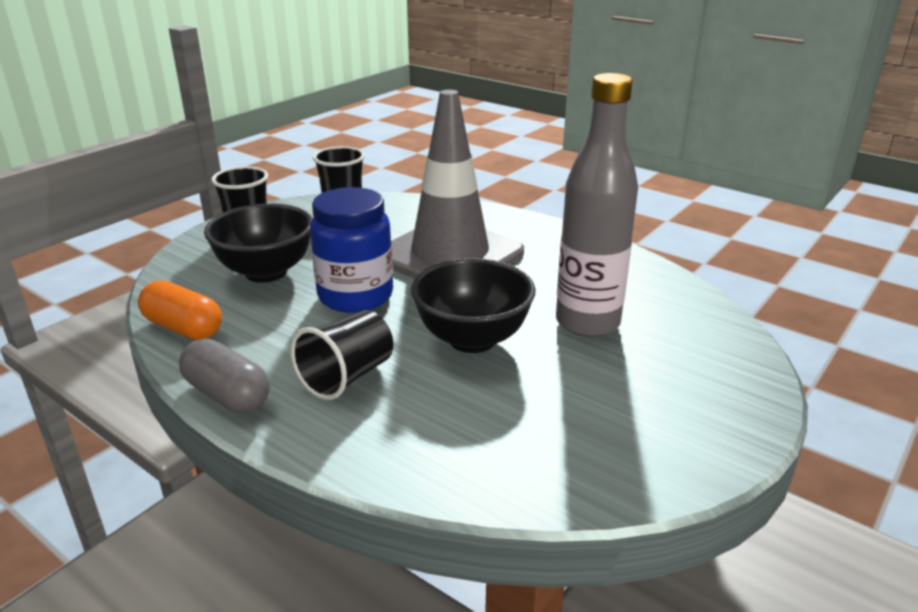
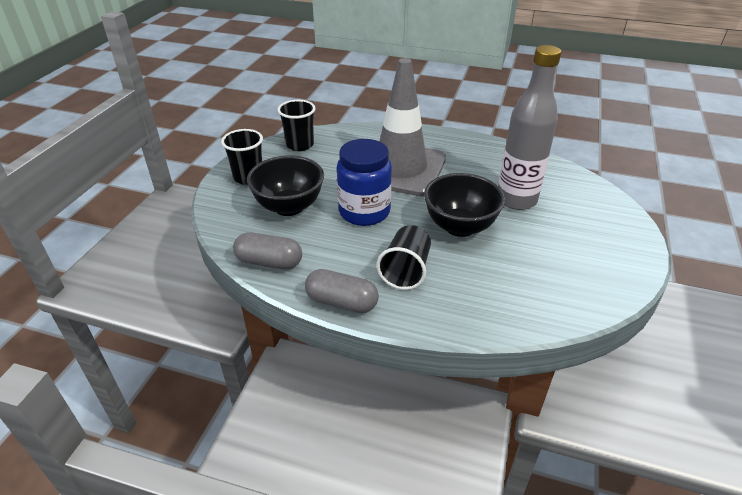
camera: 20 degrees left, 10 degrees up
(183, 328) = (269, 262): orange capsule -> grey capsule

